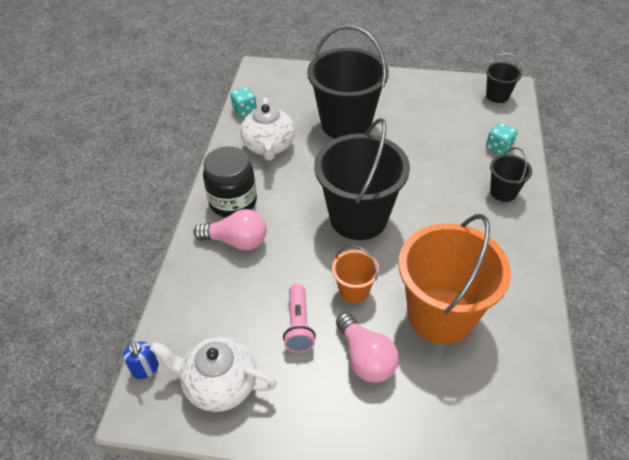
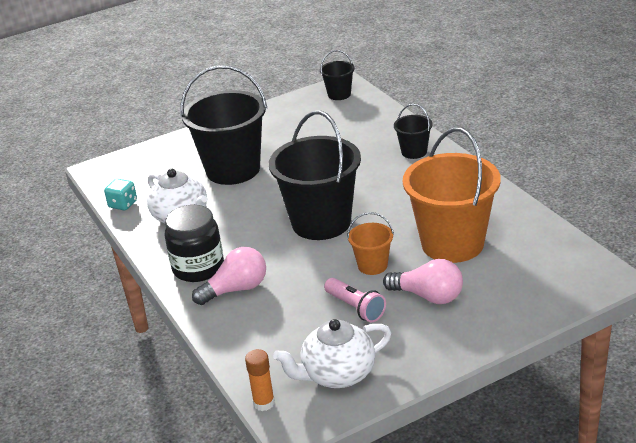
camera: 35 degrees left, 15 degrees down
(145, 369) = (264, 403): blue soap dispenser -> orange glue stick
(499, 147) = (379, 126): turquoise dice -> none

